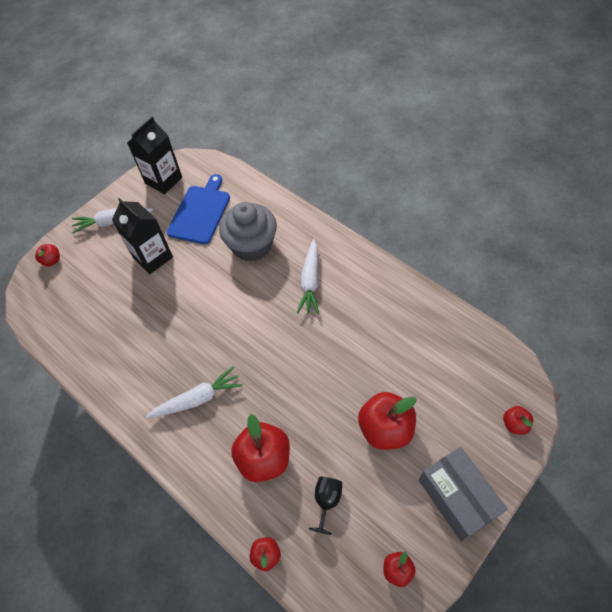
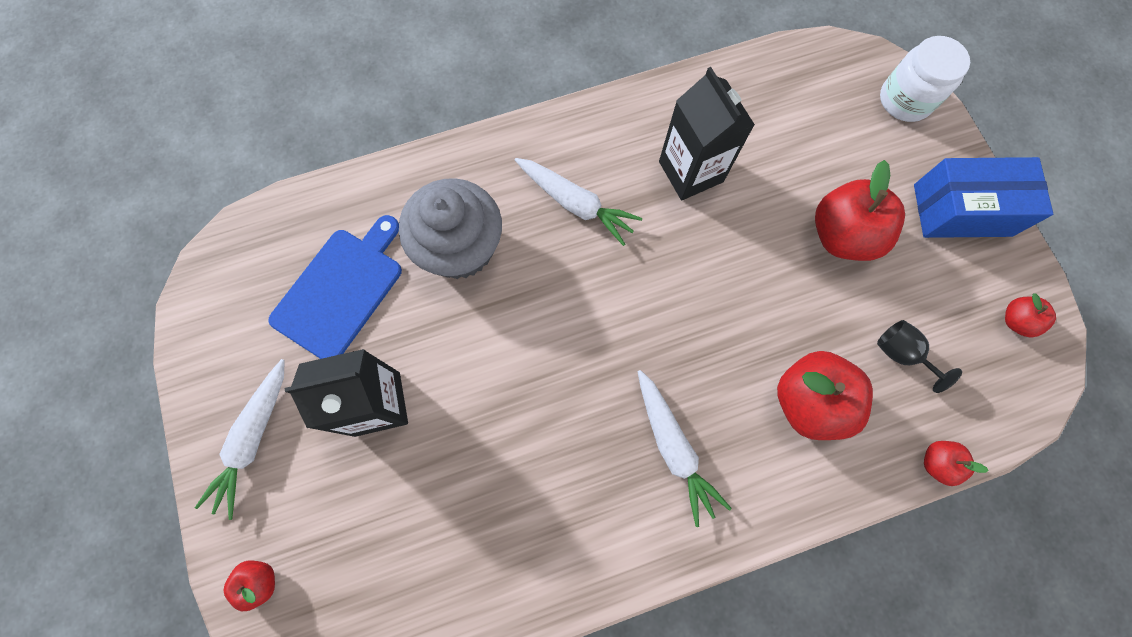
camera: 65 degrees left, 15 degrees up
(163, 180) = (227, 316): black carton -> black carton (691, 171)
(198, 399) = (673, 448): white carrot -> white carrot turned 150 degrees clockwise
(200, 212) = (340, 290): blue cutting board -> blue cutting board turned 75 degrees clockwise
(457, 498) = (962, 210): grey box -> blue box
(514, 424) = (905, 100): red apple -> white jar

